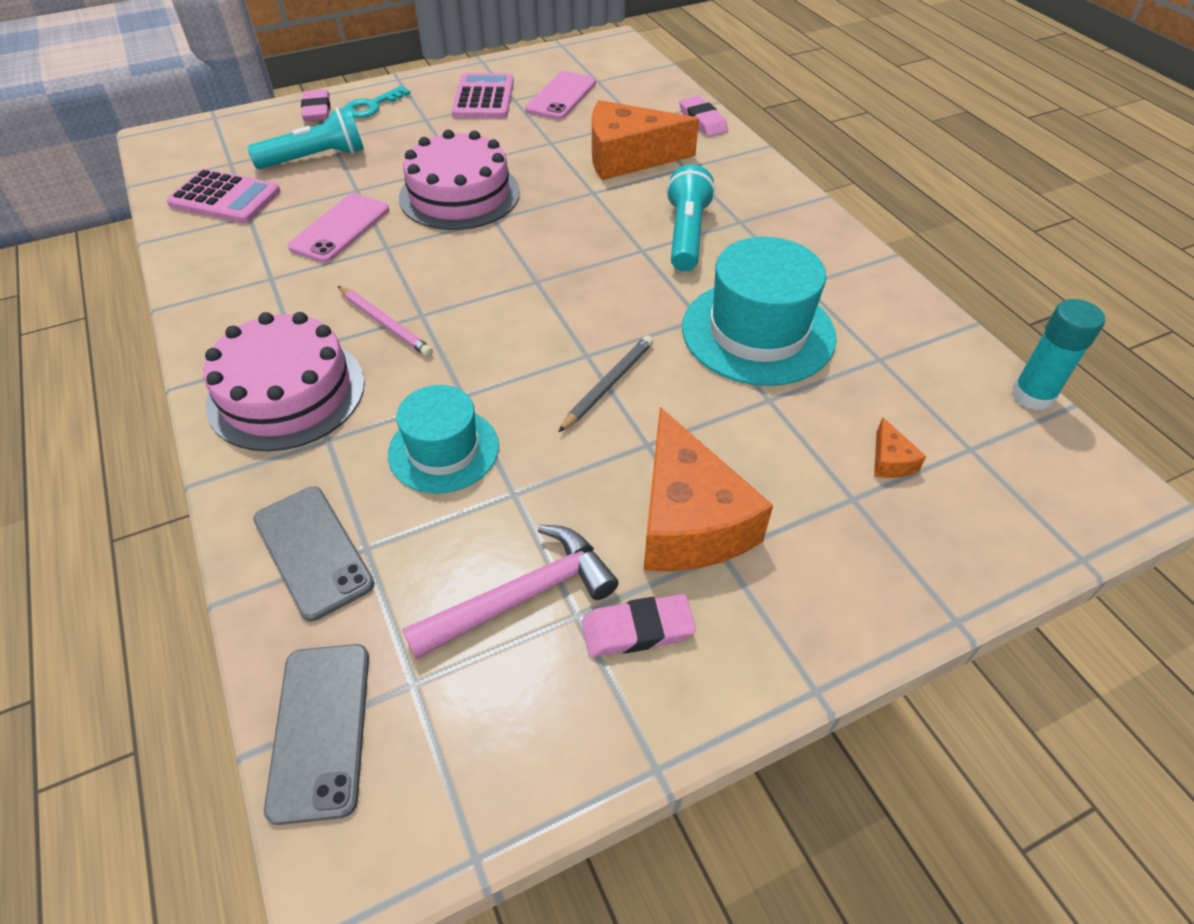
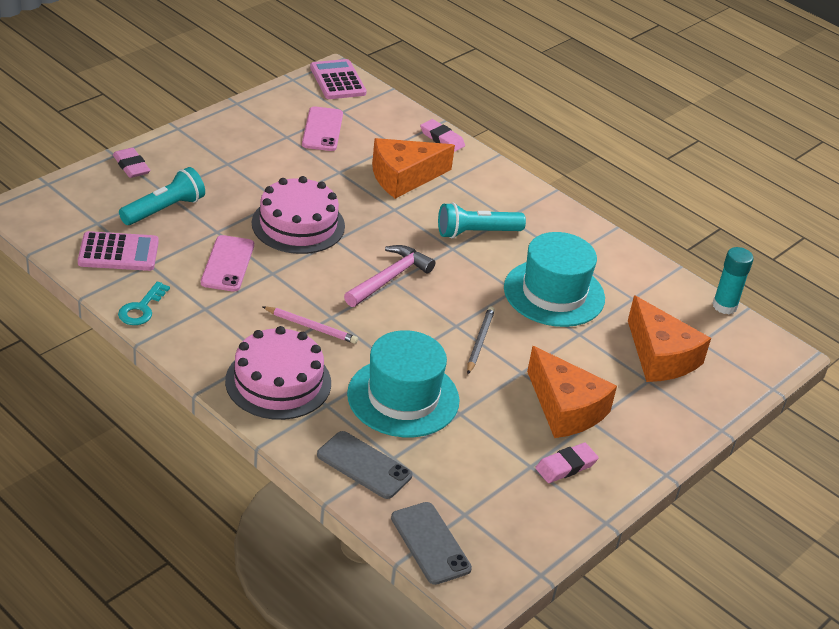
camera: 25 degrees left, 10 degrees down
(372, 106) = (175, 157): turquoise key -> turquoise key (141, 309)
(443, 450) = (403, 397): turquoise hat -> turquoise hat, size x1.58
(483, 98) = (261, 138): pink calculator -> pink calculator (337, 80)
(522, 597) = (497, 463): pink hammer -> pink hammer (389, 278)
(686, 234) = (476, 232): turquoise flashlight -> turquoise flashlight turned 90 degrees counterclockwise
(890, 460) = (660, 356): orange cheese -> orange cheese, size x2.48

